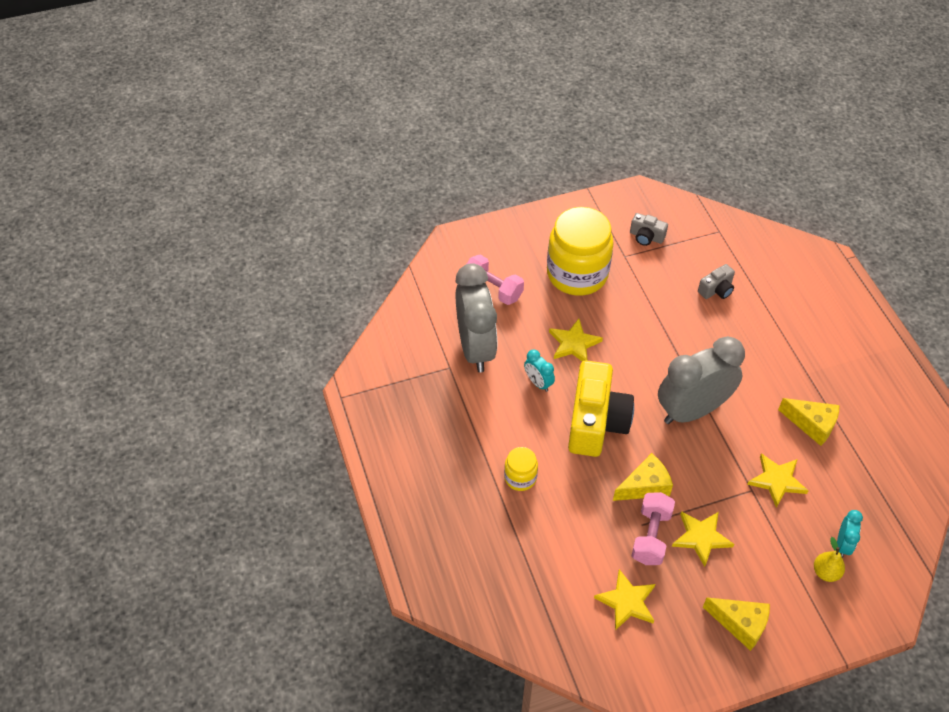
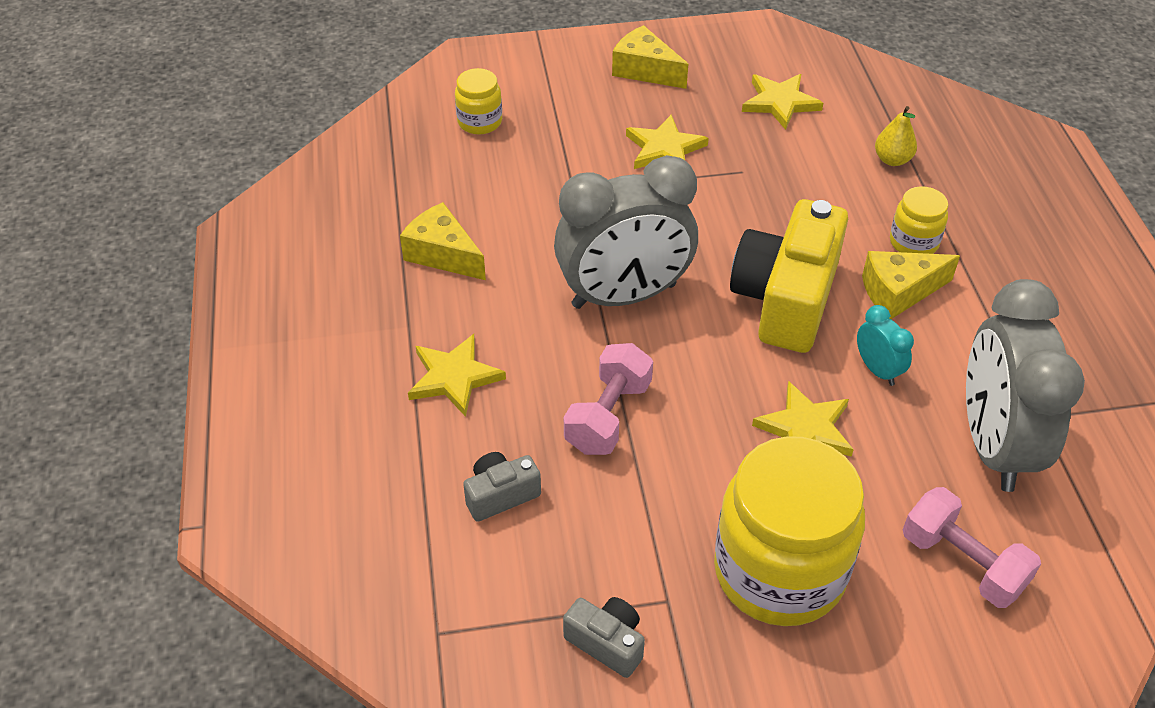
camera: 170 degrees left, 5 degrees down
(645, 486) = (727, 211): yellow cheese -> yellow cheese (899, 292)
(651, 536) = (733, 158): pink dumbbell -> pink dumbbell (608, 416)
(777, 480) = (532, 195): yellow star -> yellow star (454, 377)
(825, 572) = (517, 100): yellow pear -> yellow pear (892, 160)
(842, 544) = (480, 122): turquoise clock -> yellow jar

